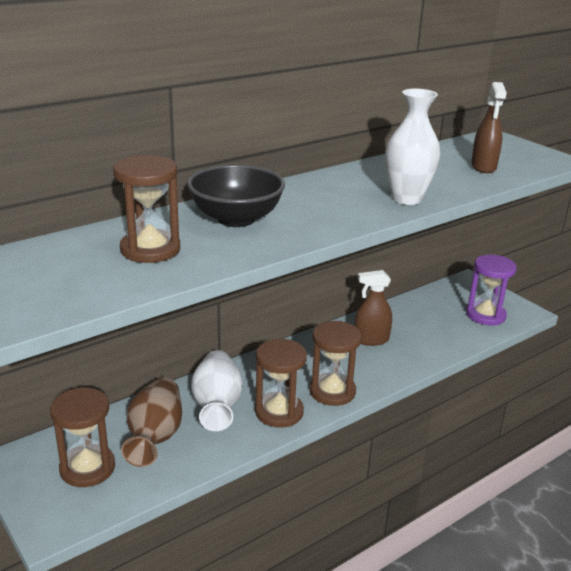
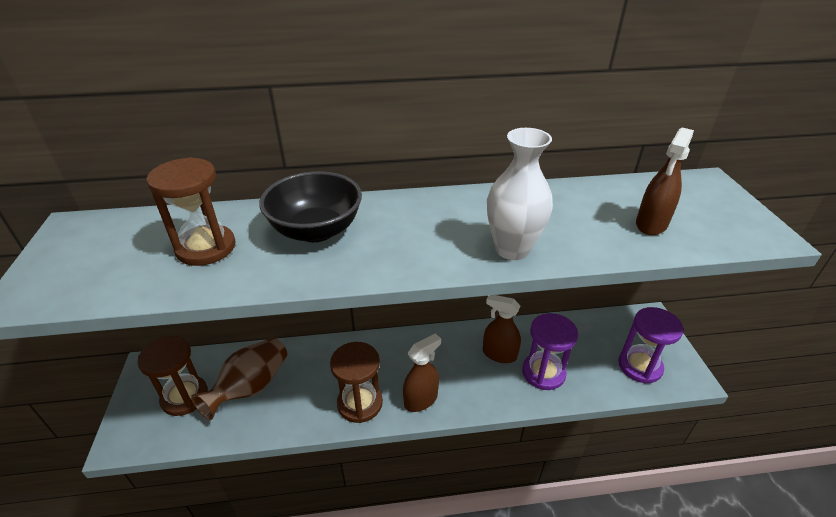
camera: 30 degrees right, 10 degrees up
(217, 405) = (317, 375): white vase -> none
(332, 391) = (421, 399): brown hourglass -> brown spray bottle
(417, 341) = (543, 372): none -> purple hourglass

